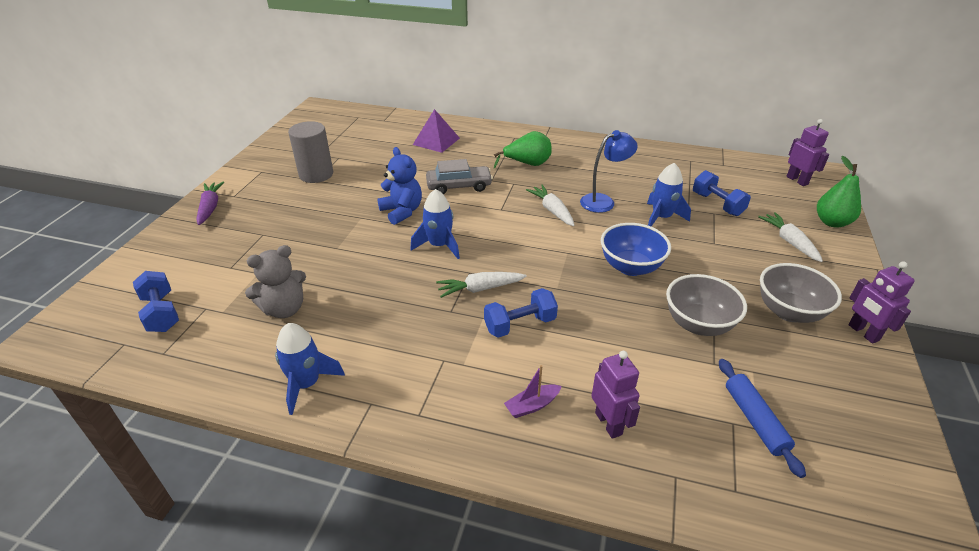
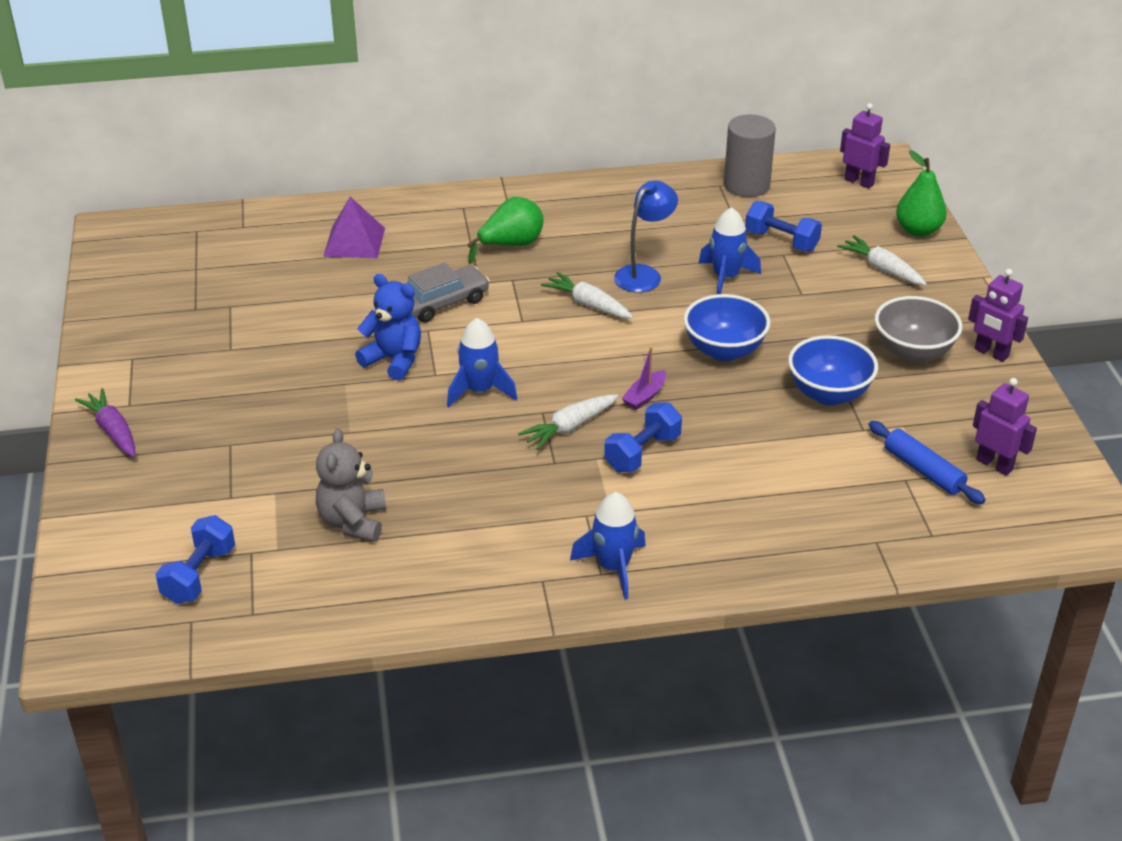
camera: 25 degrees left, 0 degrees up
(161, 313) = (199, 575): blue dumbbell -> blue dumbbell turned 75 degrees clockwise
(284, 309) = (353, 522): grey teddy bear -> grey teddy bear turned 150 degrees clockwise
(307, 384) = (456, 586): blue rocket -> blue rocket (613, 567)
(316, 174) = (221, 340): grey cylinder -> grey cylinder (746, 185)
(532, 405) = (709, 527): purple boat -> purple boat (645, 396)
(609, 423) = (792, 518): purple robot -> purple robot (994, 464)
(698, 324) = (828, 394): grey bowl -> blue bowl

